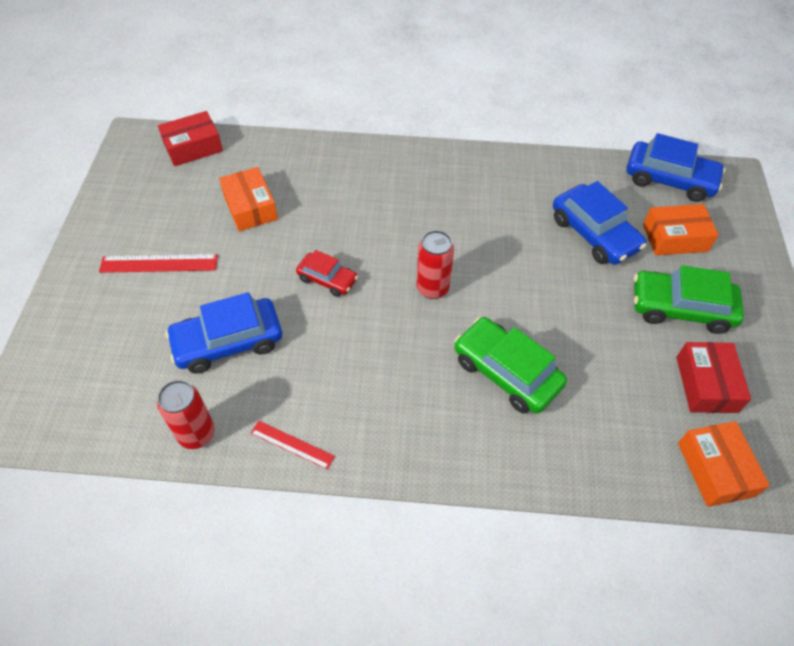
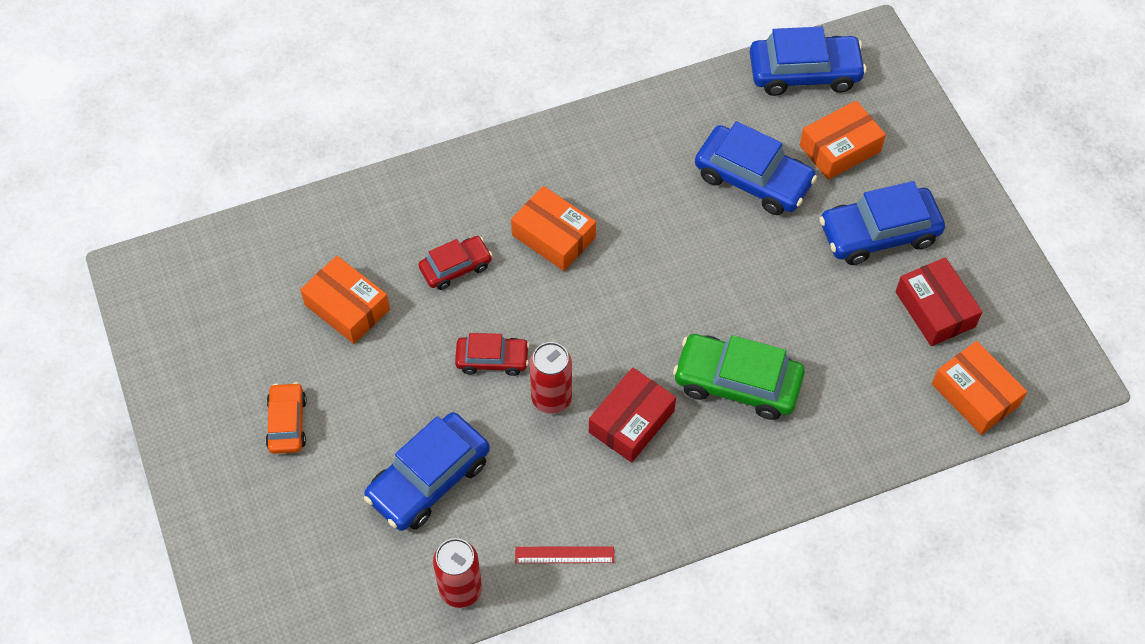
camera: 25 degrees left, 5 degrees up
(159, 263) = (287, 423): red ruler -> orange car
(193, 147) = (221, 255): red box -> red box (631, 421)
(340, 210) = (456, 267): none -> red car
(421, 217) = (553, 236): none -> orange box
(432, 288) = (613, 320): red can -> red can (551, 398)
(681, 308) = (879, 233): green car -> blue car

